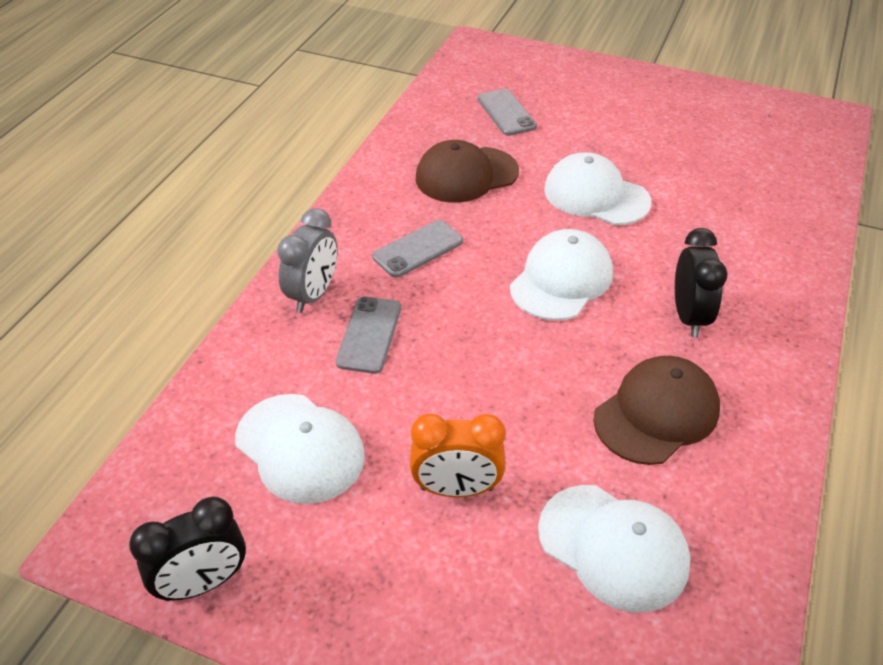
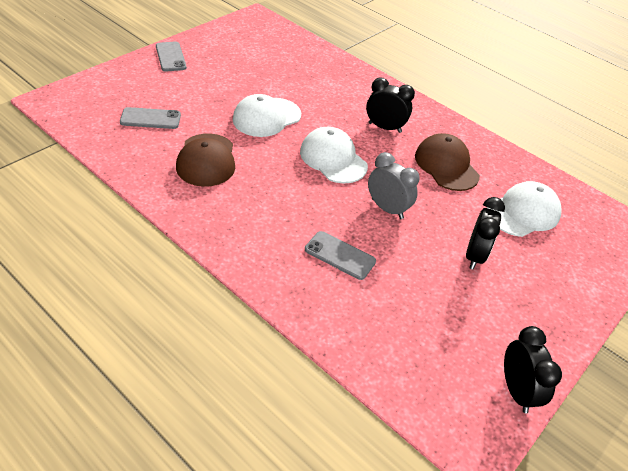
camera: 75 degrees left, 0 degrees up
(300, 448) = (425, 316): white cap -> none
(313, 295) = (286, 272): grey clock -> grey clock (387, 208)
(418, 249) = (269, 207): grey phone -> grey phone (171, 57)
(456, 489) = (474, 255): orange clock -> black clock

